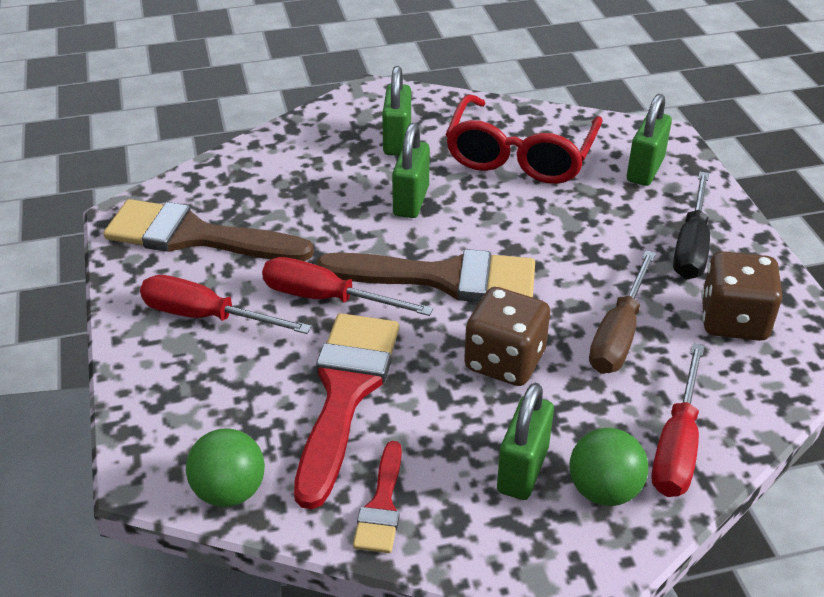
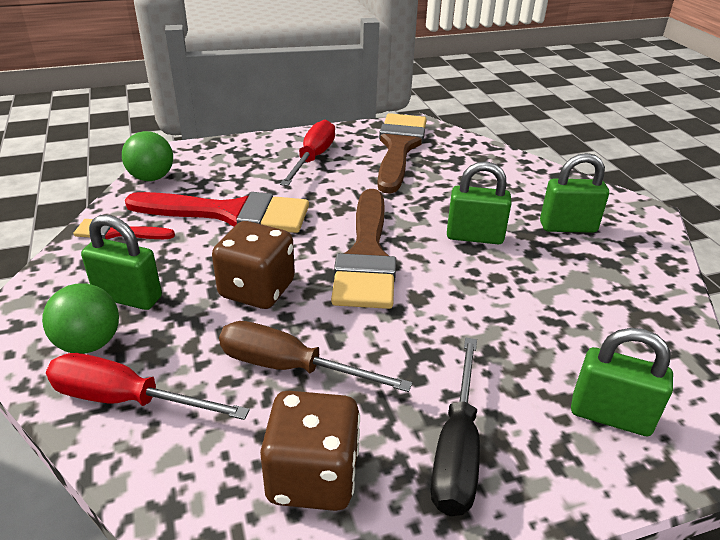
camera: 85 degrees right, 5 degrees down
(326, 298) = (335, 201): red screwdriver -> none
(520, 155) = (585, 306): red glasses -> none
(691, 246) = (456, 449): black screwdriver -> black screwdriver turned 90 degrees counterclockwise

